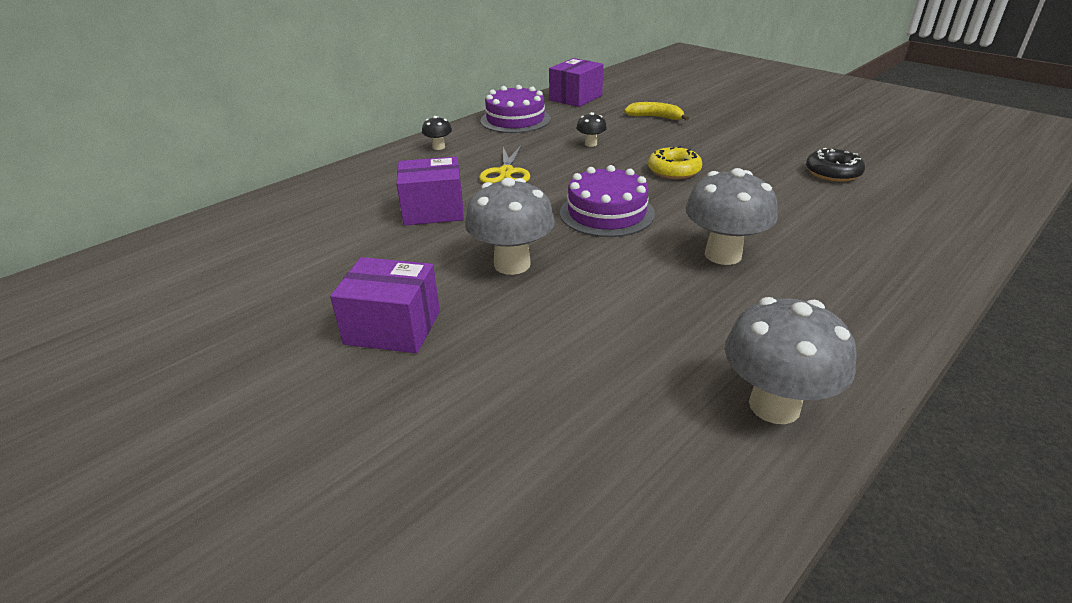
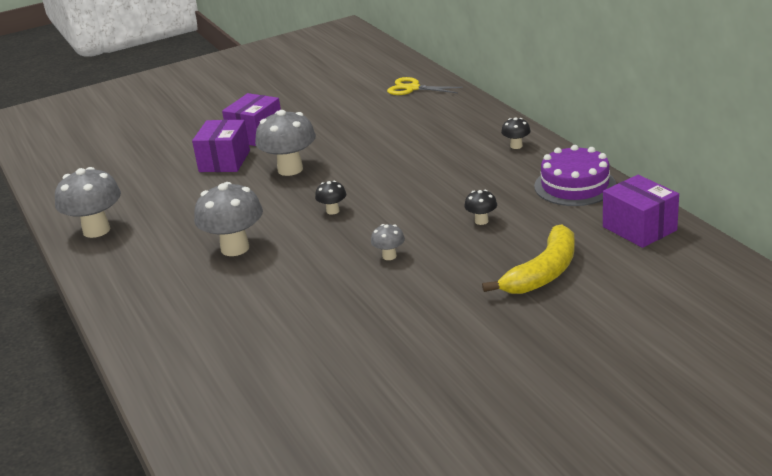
camera: 110 degrees right, 5 degrees down
(433, 210) = (388, 144): purple box -> purple box (224, 161)
(506, 172) = (439, 174): yellow scissors -> yellow scissors (412, 88)
(606, 213) = (332, 211): purple cake -> black mushroom
(655, 117) = (542, 273): yellow banana -> yellow banana, size x1.60
(674, 170) = (389, 256): yellow donut -> grey mushroom
(832, 173) = (321, 350): black donut -> none

